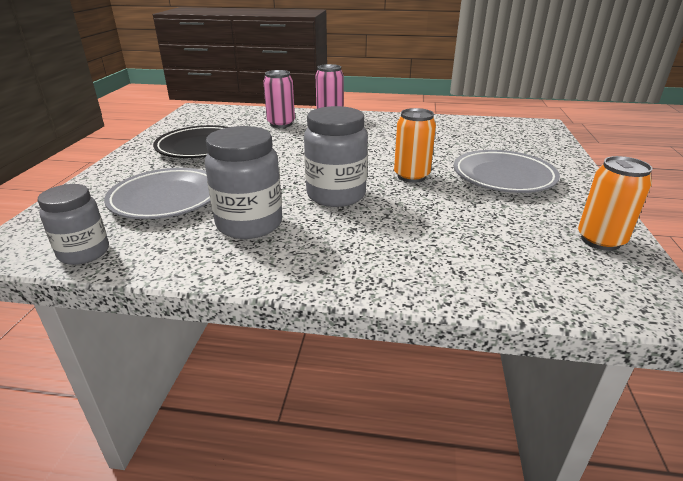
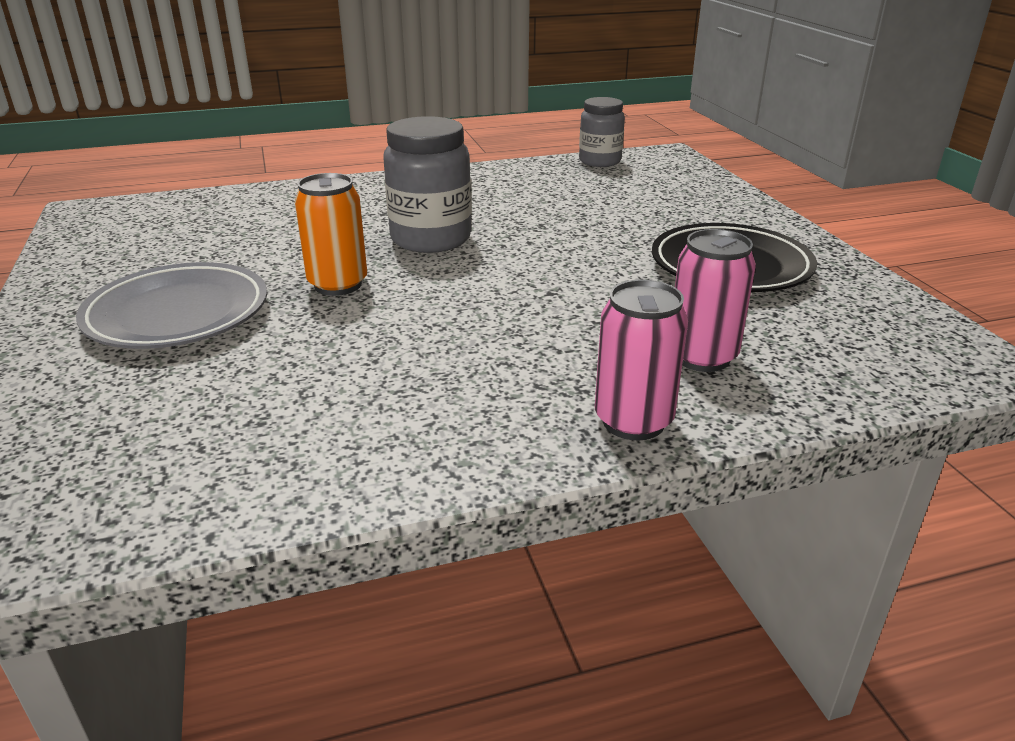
camera: 155 degrees right, 0 degrees up
(166, 199) = (620, 201): grey plate -> none
(249, 224) = (494, 198): grey jar -> none
(600, 240) = (93, 249): orange can -> none

